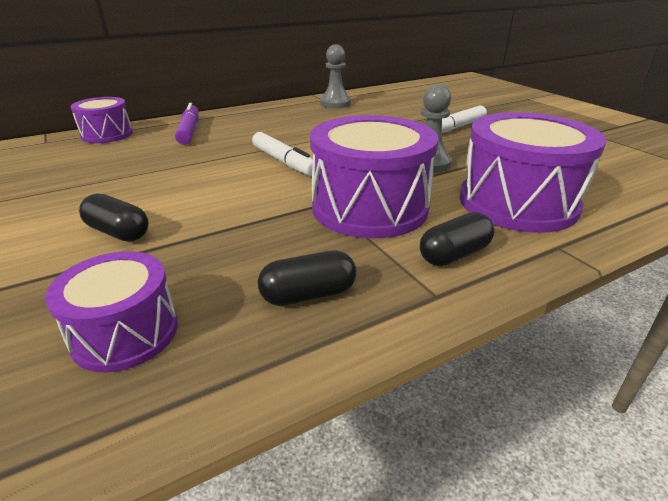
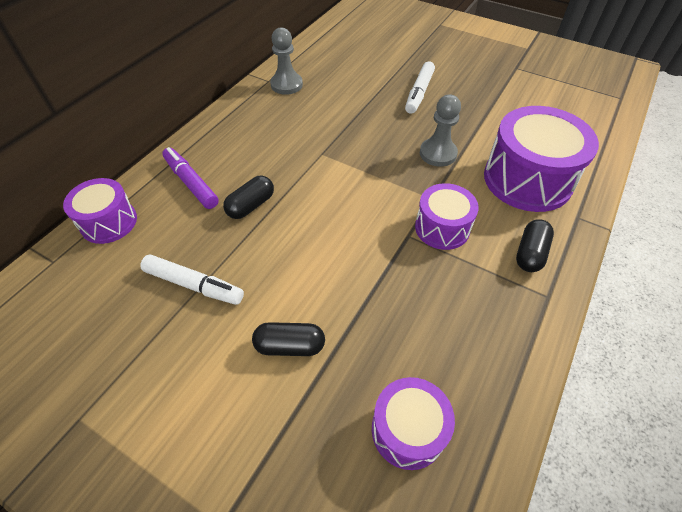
camera: 30 degrees left, 20 degrees up
(284, 162) = (328, 197): white marker -> white marker (194, 285)
(308, 294) = (480, 335): black capsule -> black capsule (251, 205)
(369, 207) = (442, 228): purple drum -> purple drum, size x0.58

